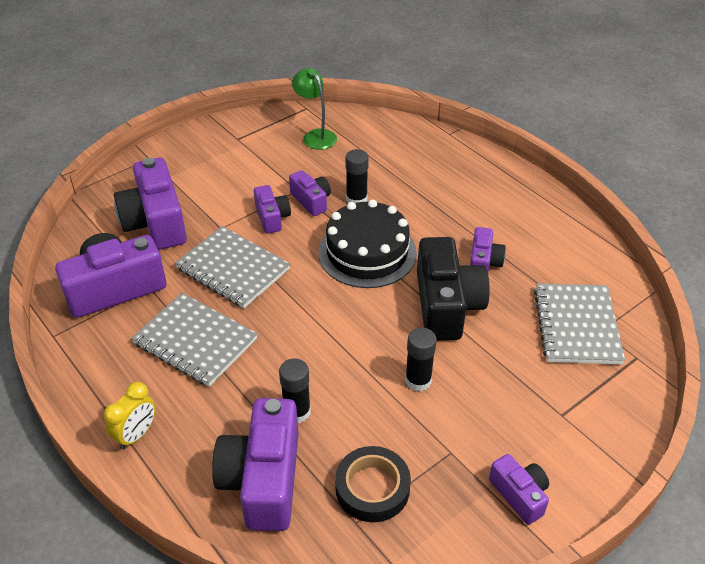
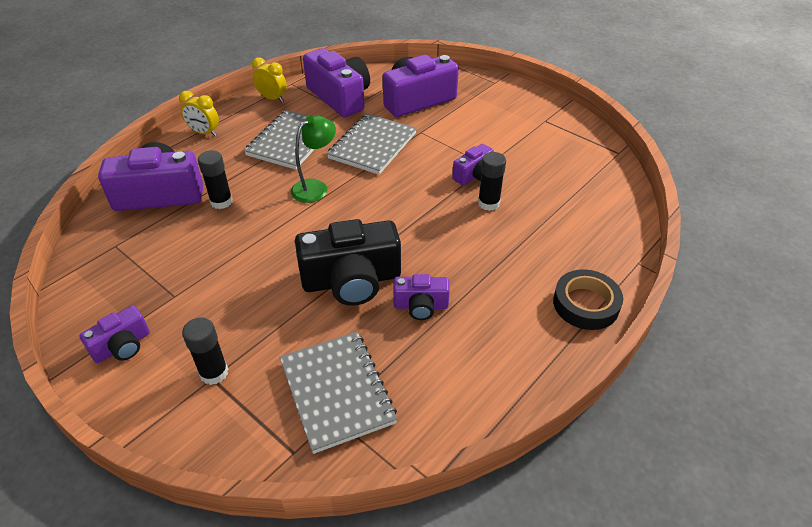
camera: 80 degrees right, 0 degrees up
(83, 357) = (272, 98): none -> yellow clock
(272, 217) = (443, 156): purple camera -> none
(315, 136) = (575, 165): green lamp -> green lamp (315, 187)
(367, 252) = (413, 219): black cake -> none
(372, 488) = (144, 251): black tape -> black tape (585, 304)
(418, 380) = (254, 268): black glue stick -> black glue stick (214, 373)
(576, 326) = (337, 392): grey notebook -> grey notebook turned 75 degrees clockwise

